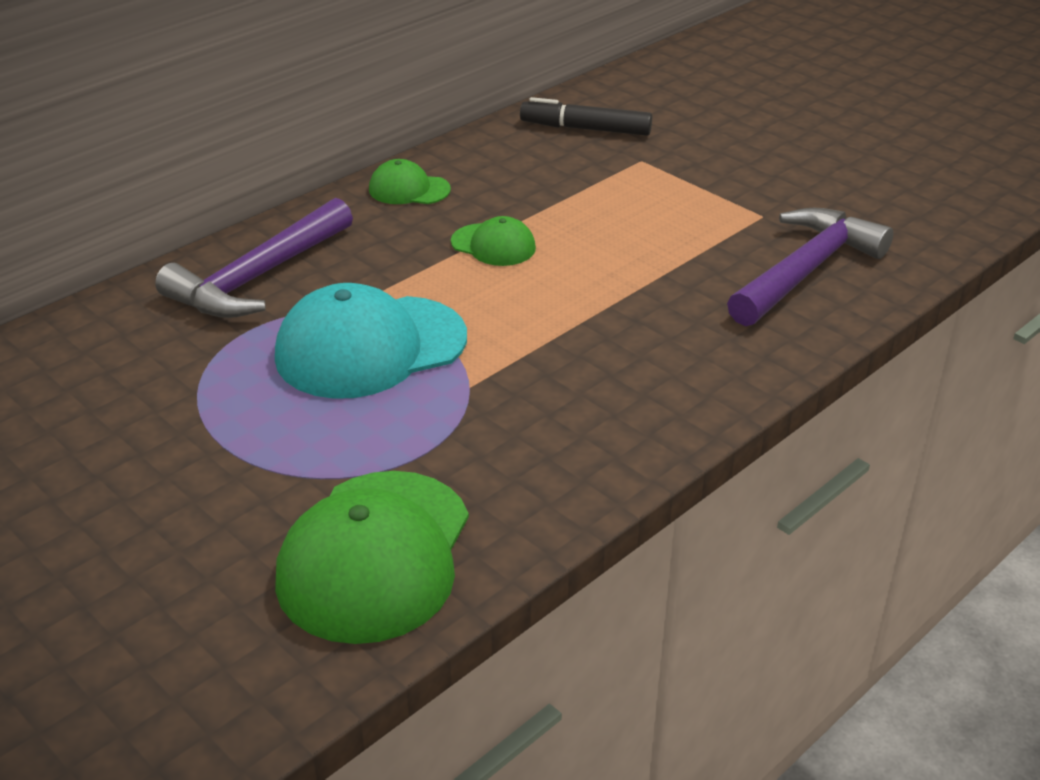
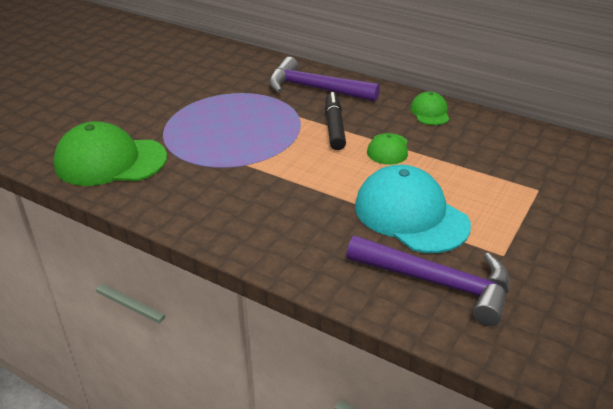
camera: 75 degrees right, 0 degrees up
(370, 347) = (269, 130): turquoise cap -> turquoise cap (410, 215)
(585, 129) = (562, 161): black marker -> black marker (334, 127)

